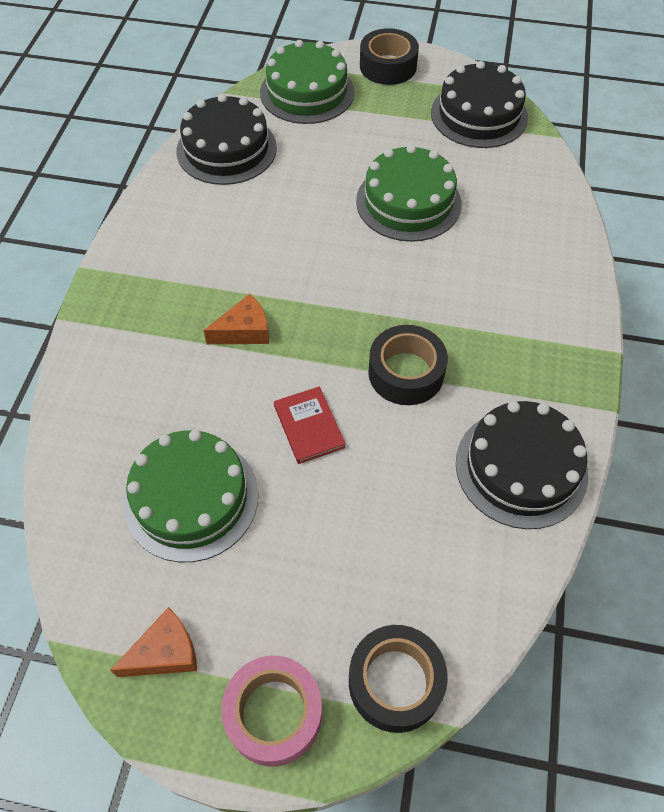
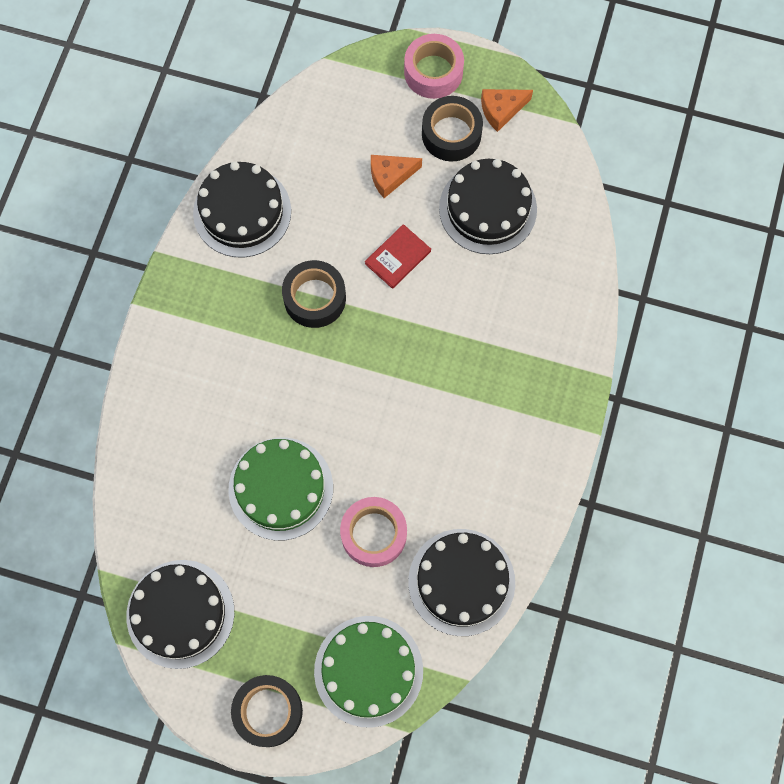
camera: 175 degrees left, 15 degrees up
(191, 498) = (488, 208): green cake -> black cake
(244, 331) = (446, 350): orange cheese -> orange cheese (390, 176)
(309, 426) = (398, 257): red book -> red book turned 60 degrees clockwise
(312, 175) = (373, 534): none -> pink tape
(395, 682) = (357, 83): black tape -> black tape (451, 134)

